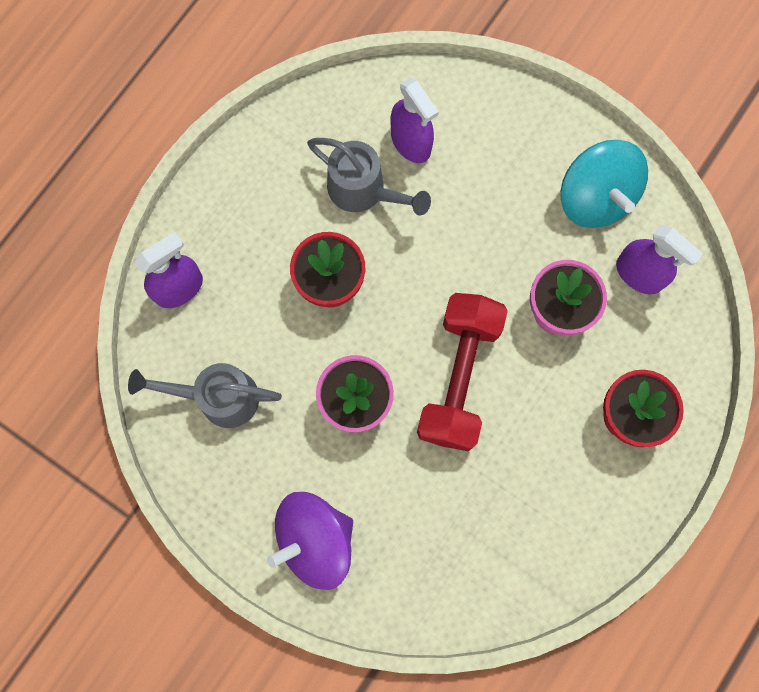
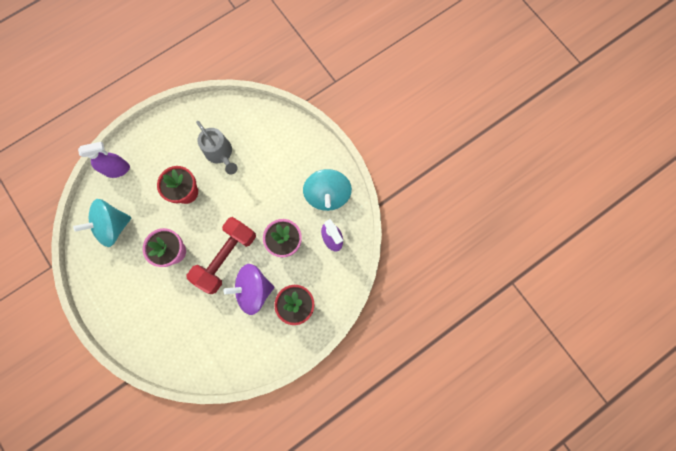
camera: 20 degrees right, 0 degrees up
(219, 397) = (113, 226): grey watering can -> turquoise spinning top
(315, 540) = (127, 309): purple spinning top -> purple spinning top (253, 290)
(411, 142) = (252, 139): purple spray bottle -> none

